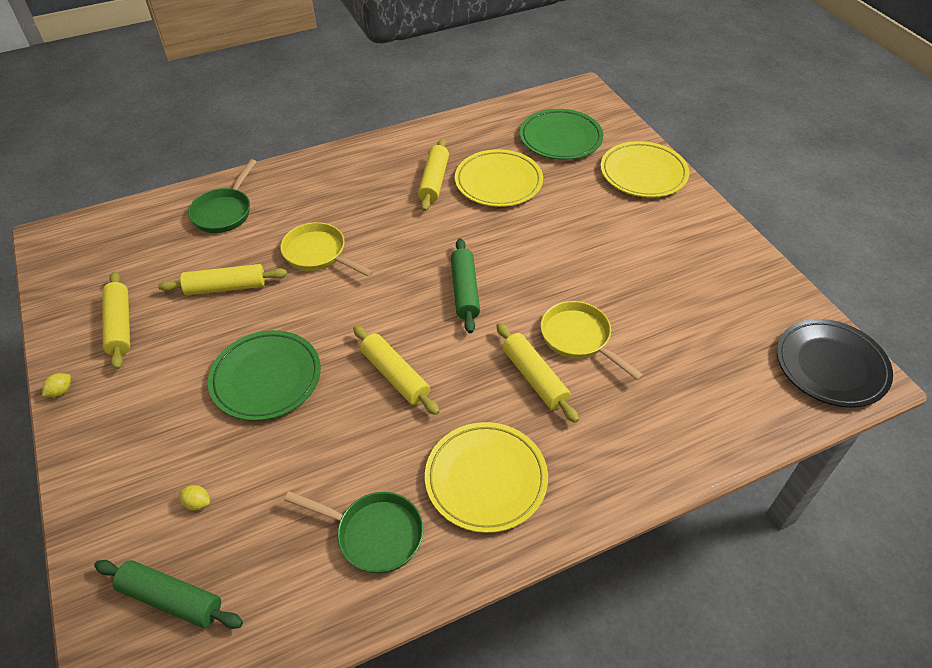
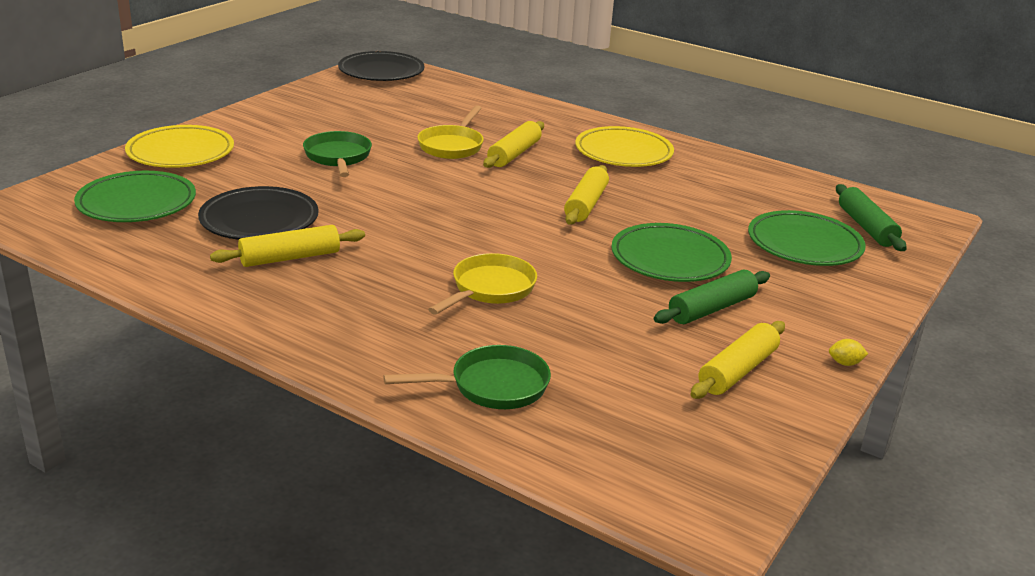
camera: 125 degrees left, 20 degrees down
(197, 503) = (804, 244): yellow lemon -> green plate
(226, 287) = (604, 327): yellow rolling pin -> none
(318, 254) = (490, 289): yellow pan -> yellow pan turned 150 degrees counterclockwise
(374, 534) = (717, 177): green pan -> green pan (338, 157)
(464, 291) = (452, 199): green rolling pin -> green rolling pin (712, 309)
(498, 182) = (259, 220): yellow plate -> black plate

